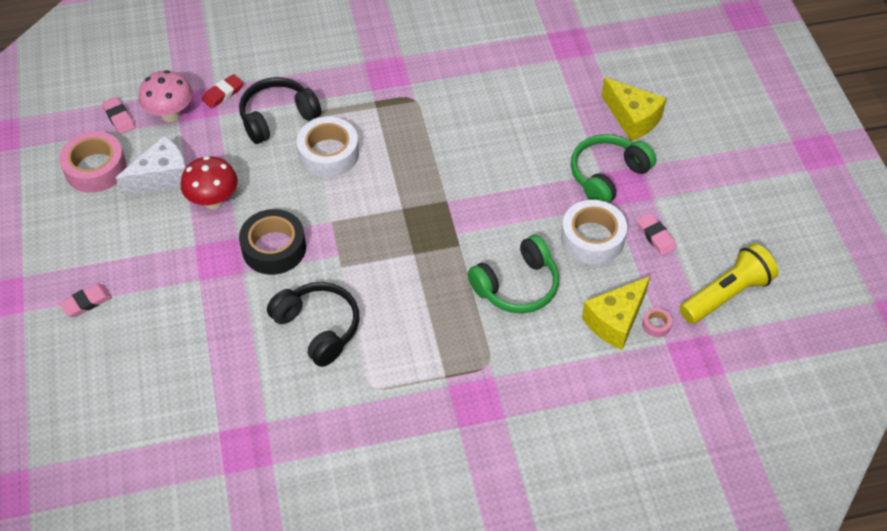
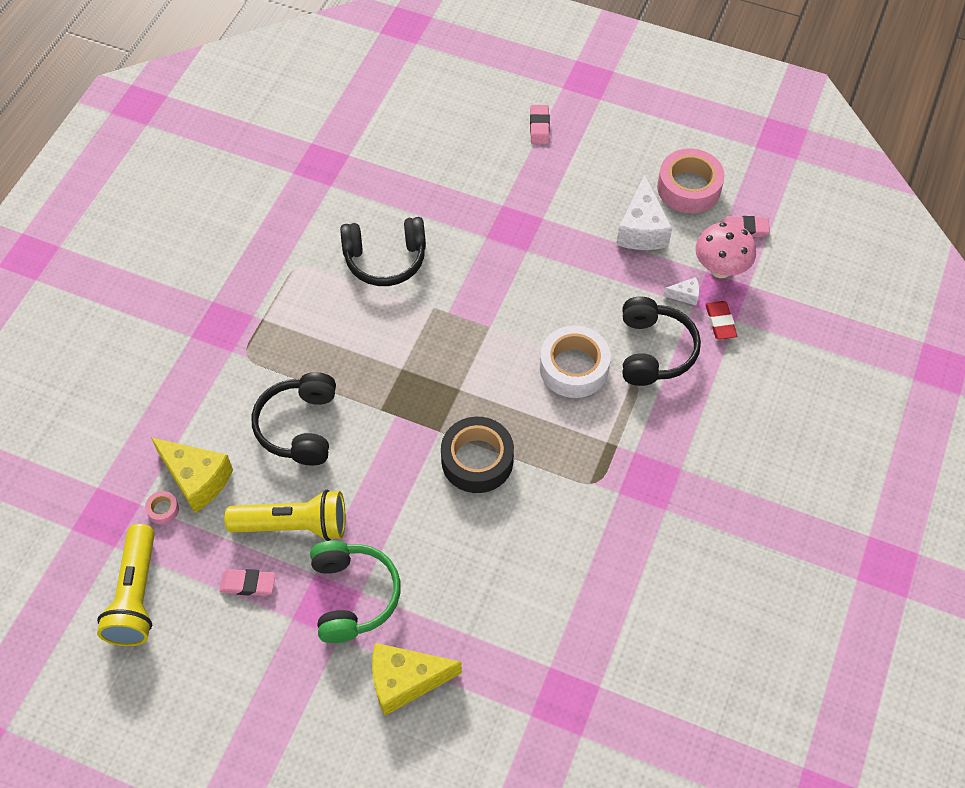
camera: 125 degrees right, 5 degrees up
(212, 123) = (685, 295): none -> white cheese
(213, 201) = (583, 253): red mushroom -> none
(274, 248) = (494, 270): black tape -> black tape (477, 460)
(517, 286) = (299, 426): green headphones -> black headphones
(592, 238) = (294, 525): white tape -> yellow flashlight
(615, 321) = (196, 479): yellow cheese -> yellow cheese turned 135 degrees clockwise

